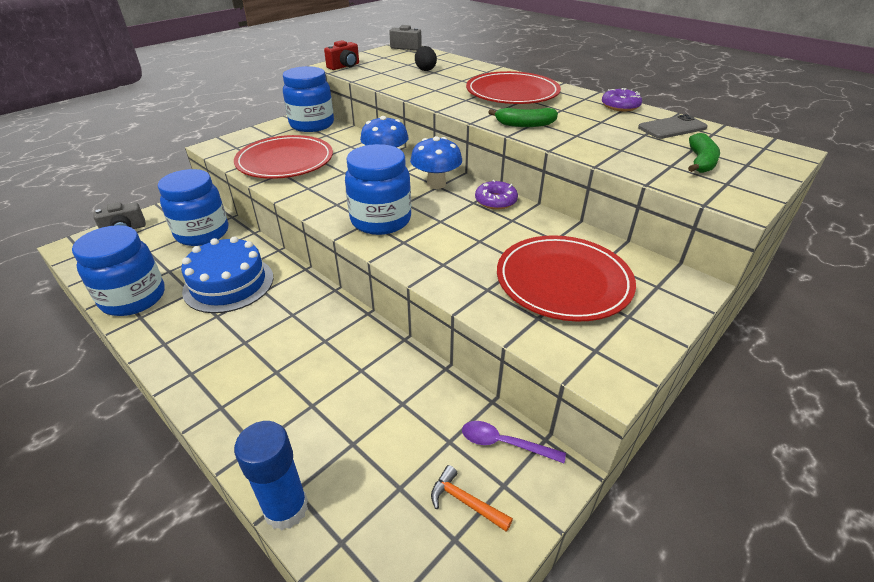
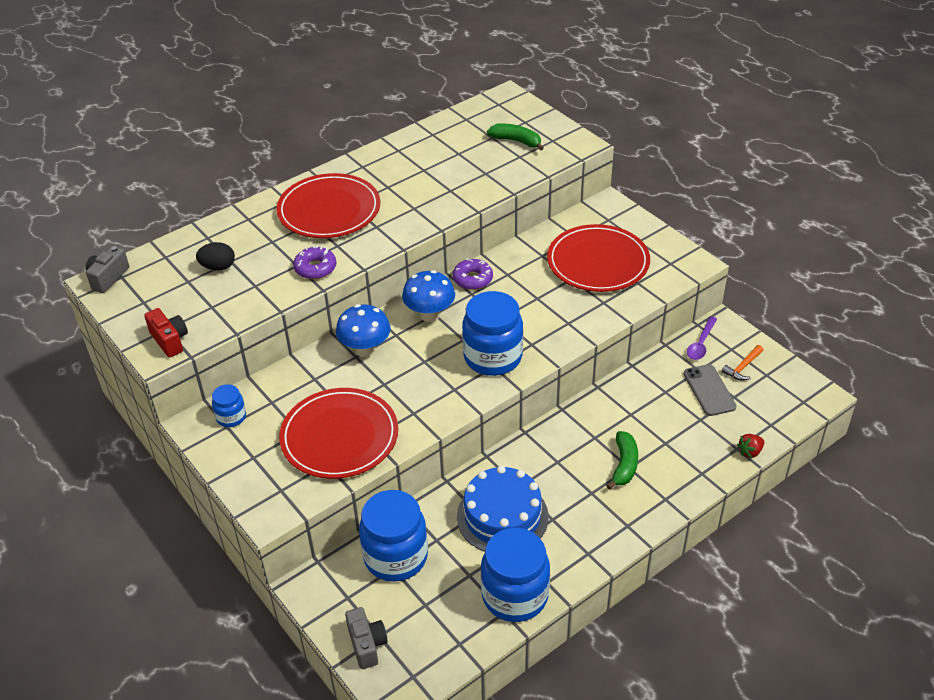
camera: 80 degrees left, 5 degrees up
(286, 508) = (750, 452): blue glue stick -> red strawberry
(312, 125) = (231, 417): blue jar -> blue jar, size x0.49
(524, 124) = (418, 216): green banana -> green banana (624, 465)
(620, 106) = (390, 150): purple donut -> purple donut (315, 268)
(672, 128) = (449, 135): grey phone -> grey phone (709, 390)

